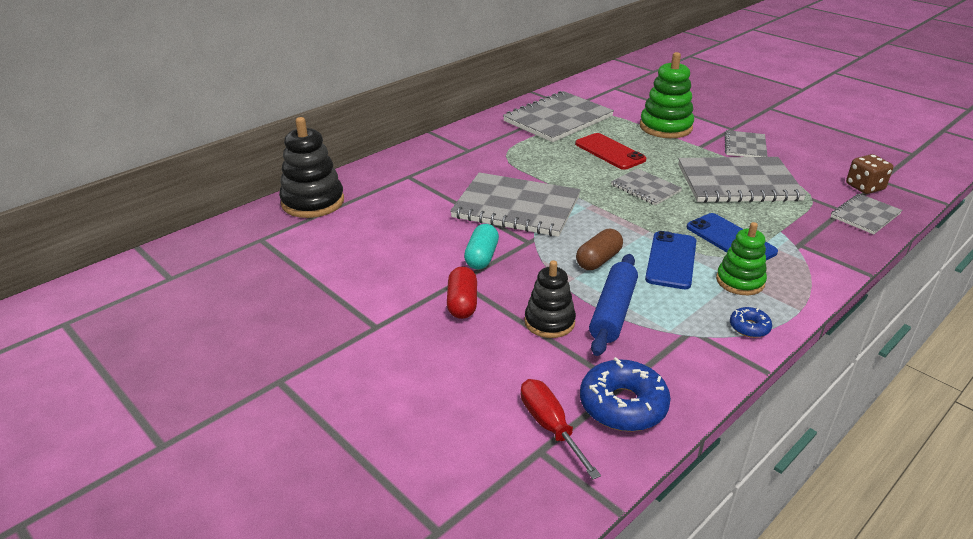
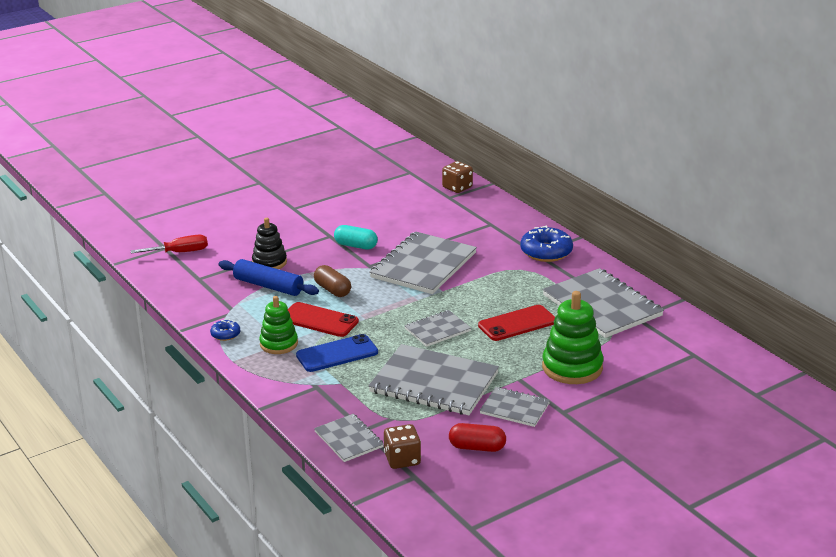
camera: 100 degrees right, 5 degrees down
(313, 202) = (457, 188): black stacking toy -> brown dice
(462, 303) = (304, 235): red capsule -> red capsule (477, 447)
(623, 405) = (182, 276): blue donut -> blue donut (546, 252)
(671, 260) = (319, 320): blue phone -> red phone
(738, 183) = (434, 383): grey notebook -> grey notebook turned 75 degrees counterclockwise

